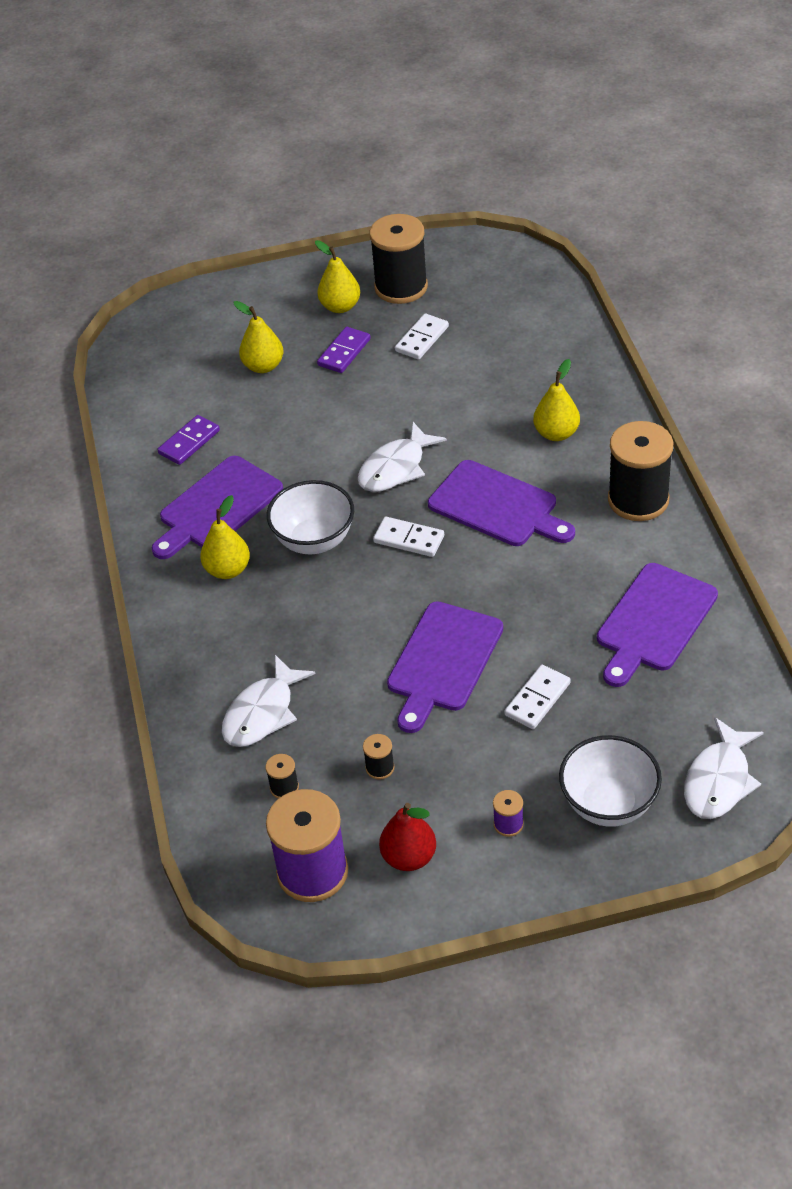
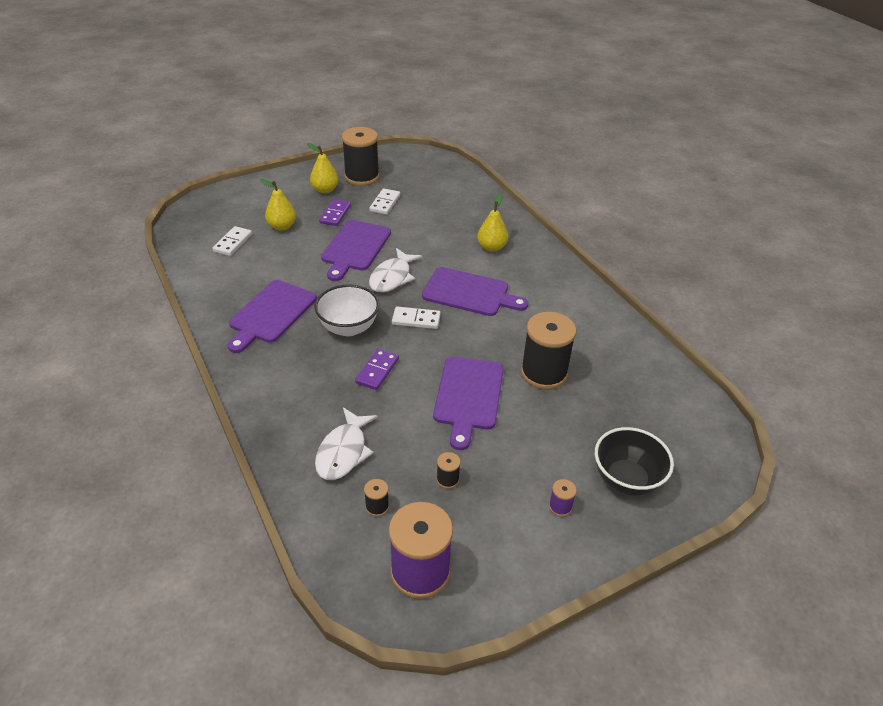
camera: 20 degrees left, 5 degrees down
(189, 442) = (240, 276): purple domino -> purple domino (377, 371)
(227, 570) = (289, 354): yellow pear -> none
(409, 857) = (494, 545): red pear -> none
(537, 699) = (545, 413): white domino -> white domino (232, 243)
(608, 804) = (626, 479): white bowl -> black bowl
(638, 500) = (560, 280): black spool -> black spool (543, 373)
(653, 621) = (602, 352): purple cutting board -> purple cutting board (355, 248)
(719, 780) = (694, 450): white fish -> none

